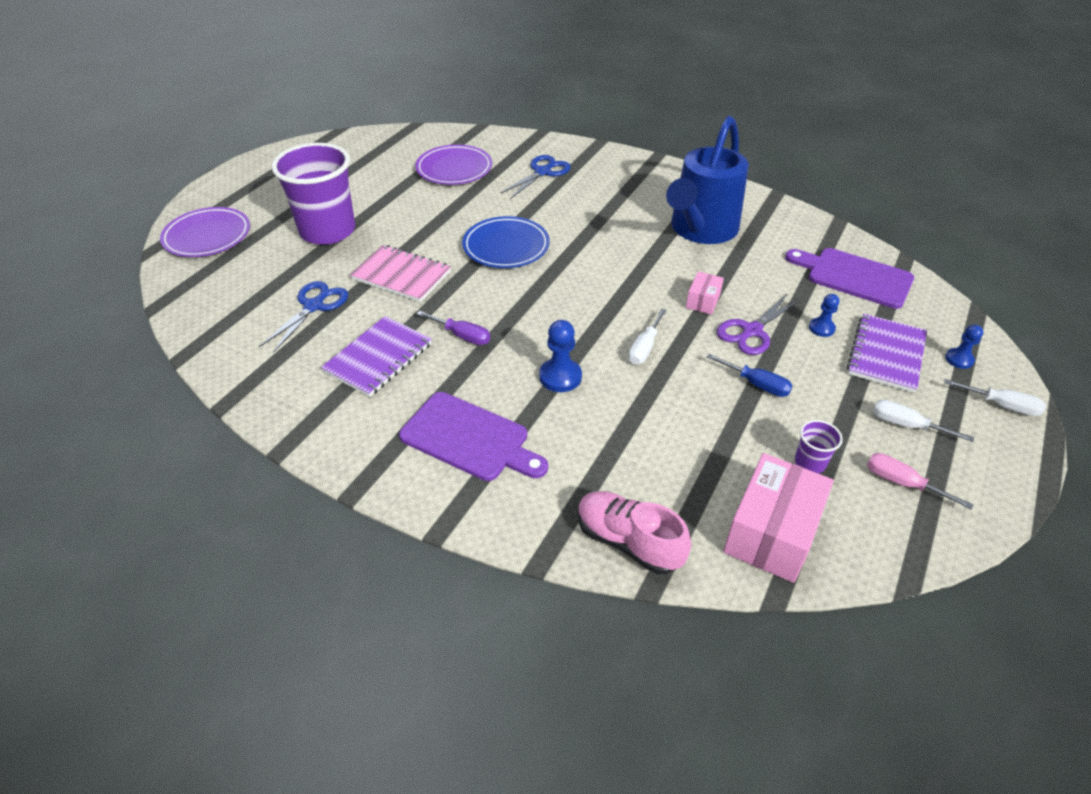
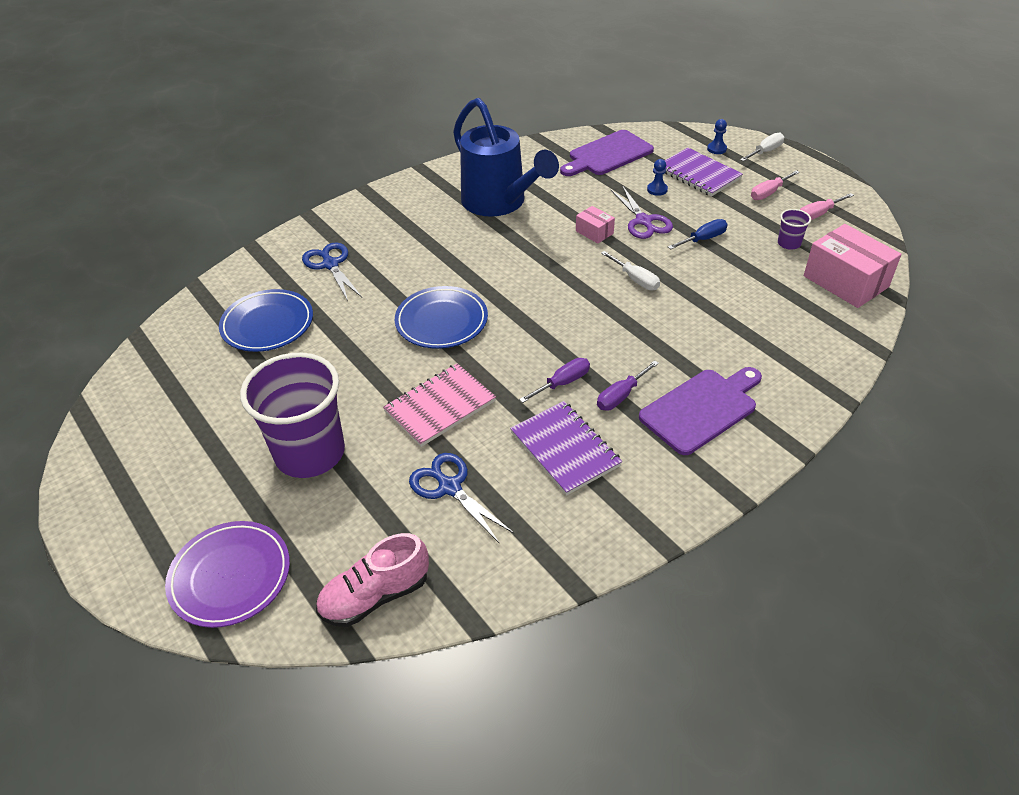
camera: 65 degrees left, 0 degrees up
(454, 169) = (267, 324): purple plate -> blue plate
(462, 377) = (621, 396): none -> purple screwdriver
(560, 377) = (648, 336): blue pawn -> none
(628, 541) = (837, 349): pink shoe -> pink shoe (375, 596)
(906, 425) = (769, 193): white screwdriver -> pink screwdriver

